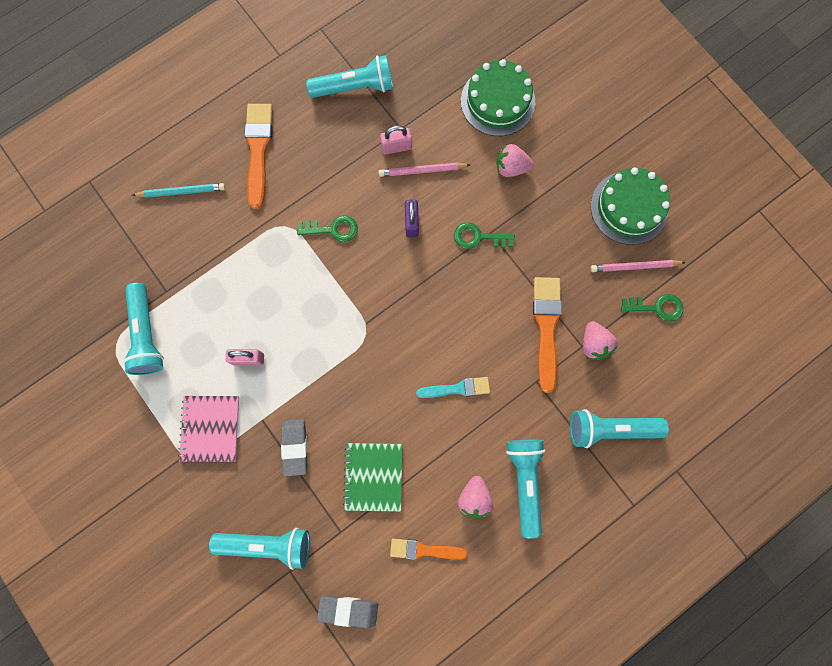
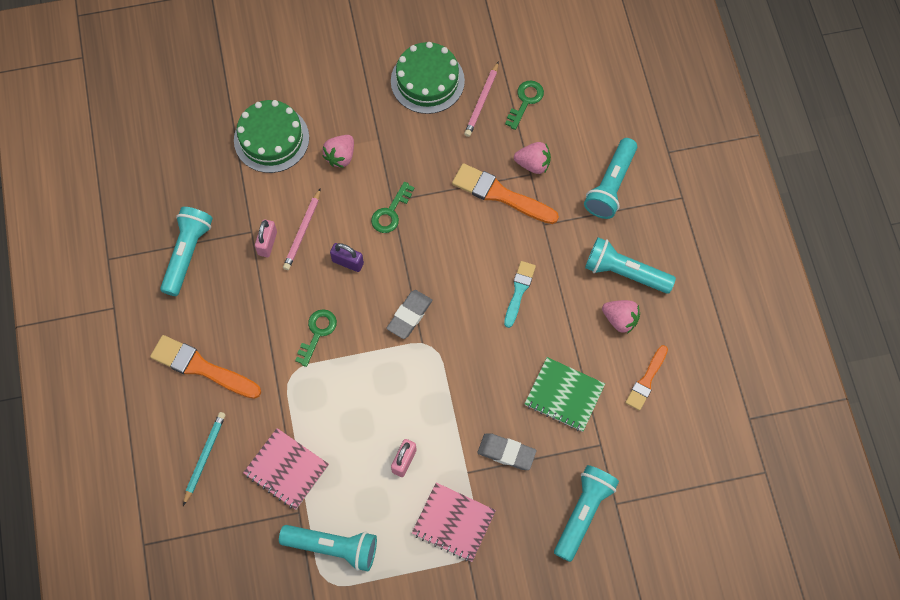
camera: 65 degrees left, 10 degrees down
(199, 263) = (286, 469): none -> pink notebook
(348, 610) = (671, 466): grey eraser -> grey eraser (409, 315)

